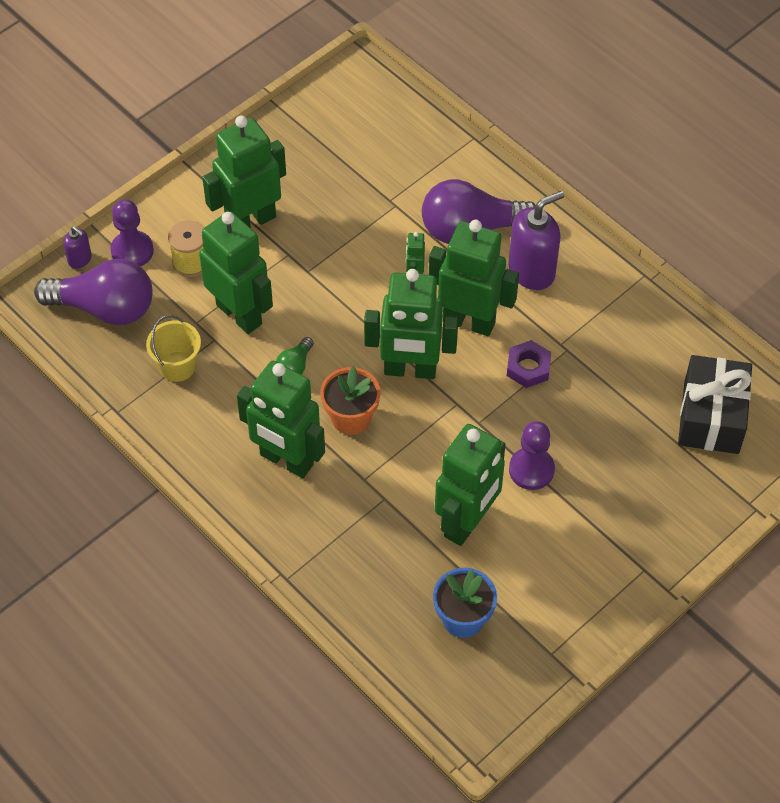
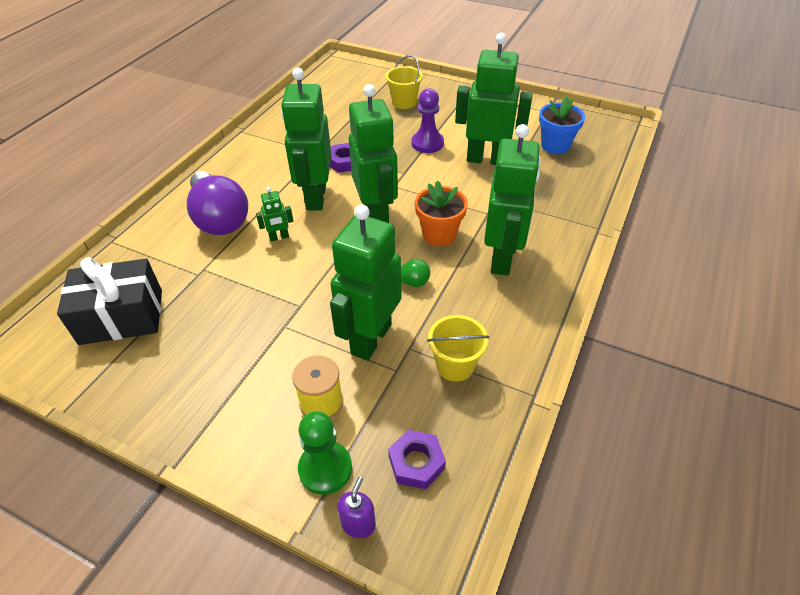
camera: 110 degrees left, 10 degrees down
(105, 308) = (416, 463): purple light bulb -> purple nut
(132, 251) = (325, 469): purple pawn -> green pawn
(250, 221) = (250, 370): green robot -> none
(532, 271) = (254, 179): purple soap dispenser -> none
(647, 478) = (404, 102): none -> yellow bucket
(711, 417) = (346, 90): black gift -> black gift (121, 316)

